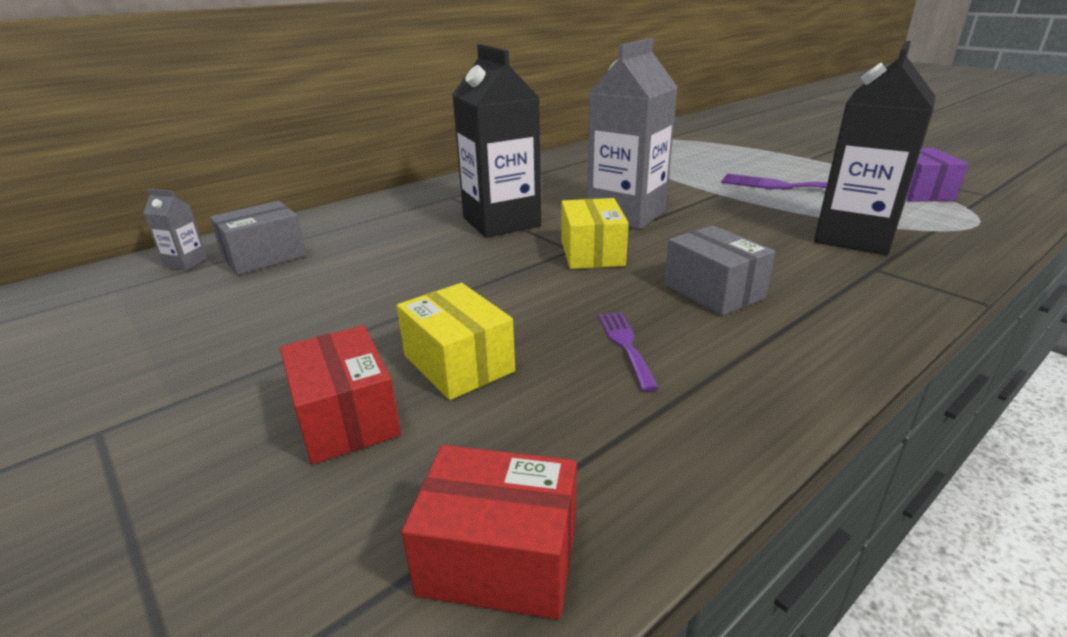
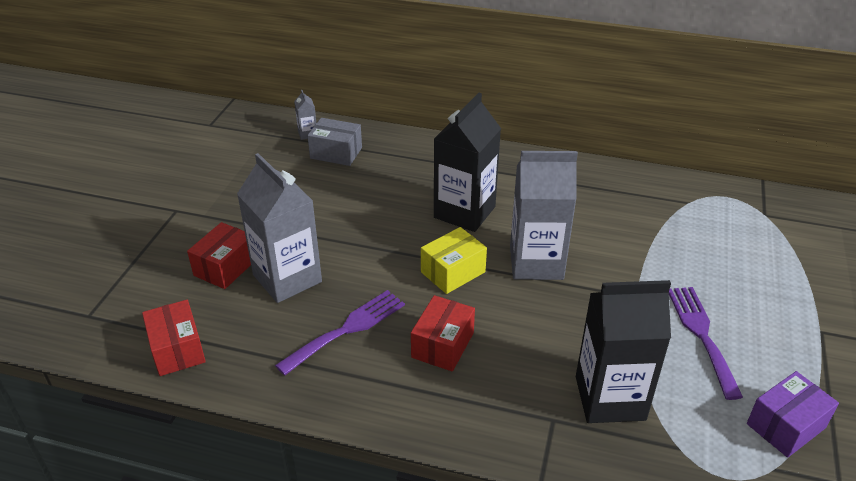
camera: 55 degrees right, 10 degrees up
(458, 363) = (287, 278): yellow box -> grey carton
(625, 345) = (347, 329): purple fork -> purple fork, size x1.74
(713, 291) = (442, 345): grey box -> red box

